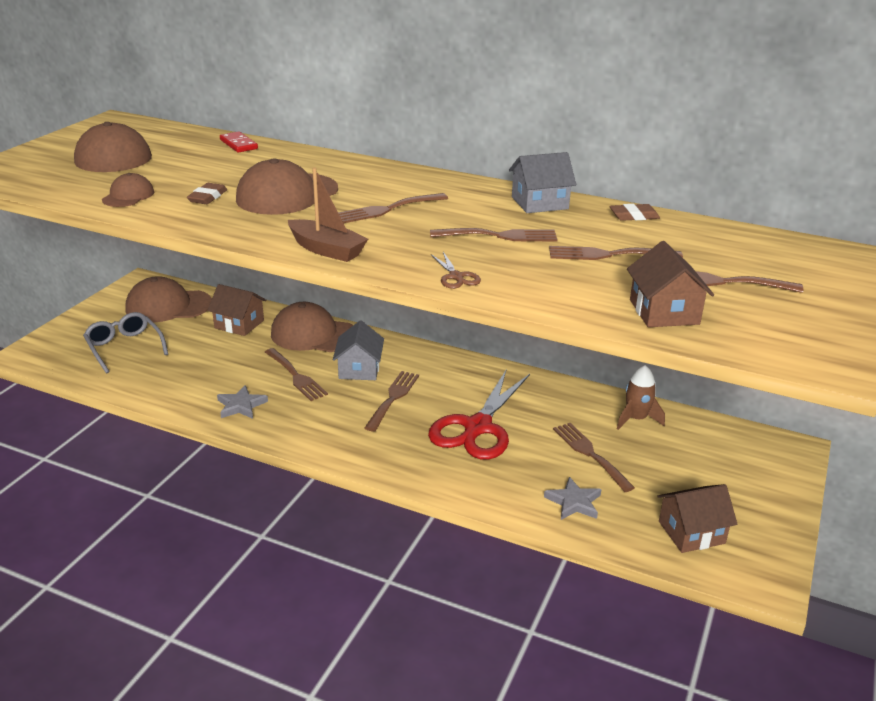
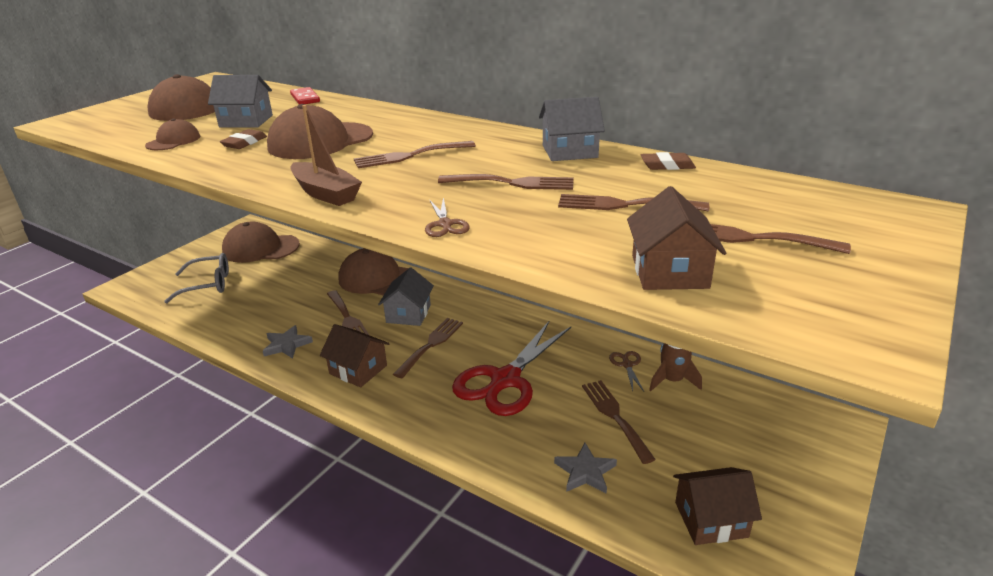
camera: 10 degrees right, 0 degrees up
(124, 347) = (207, 284): grey glasses -> grey glasses turned 105 degrees clockwise
(191, 172) = (246, 121): none -> grey house
(239, 324) = (315, 267): brown house -> brown house (358, 369)
(591, 407) = (627, 365): none -> brown scissors

